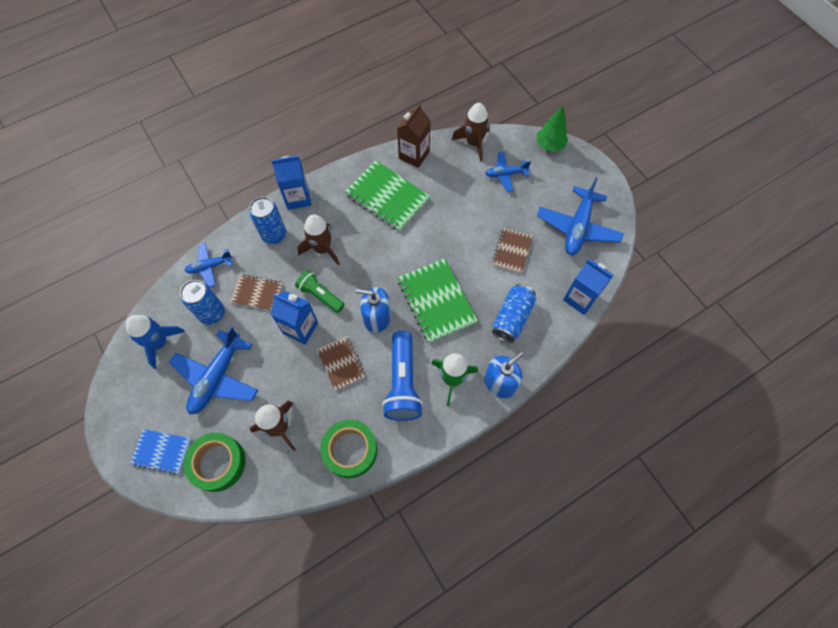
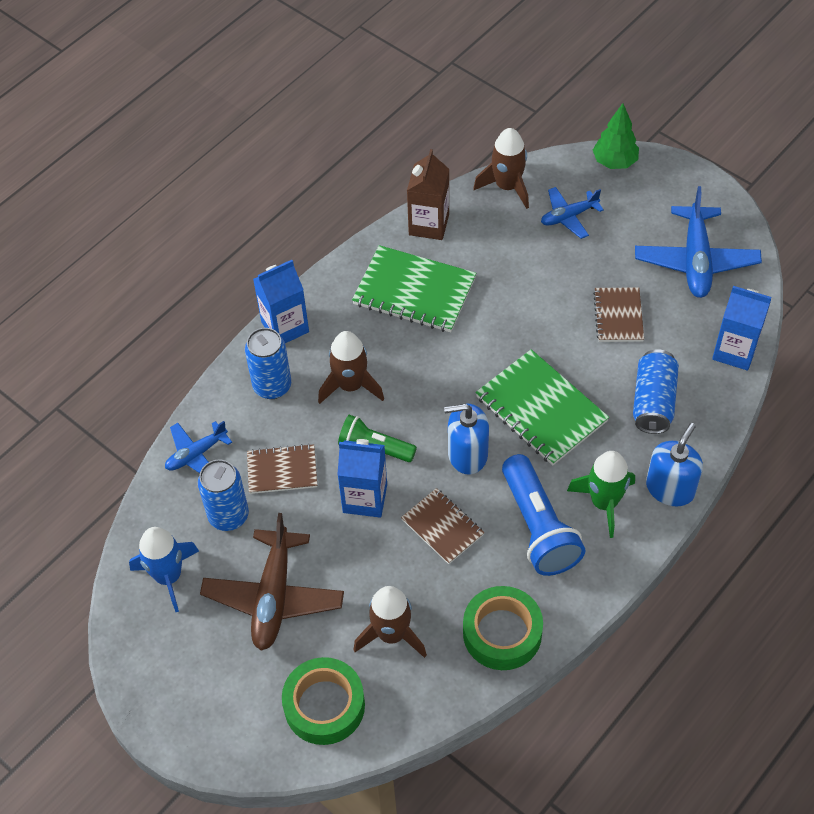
camera: 15 degrees left, 10 degrees down
(162, 451) = (237, 715): blue notebook -> none
(217, 377) = (273, 597): blue plane -> brown plane

